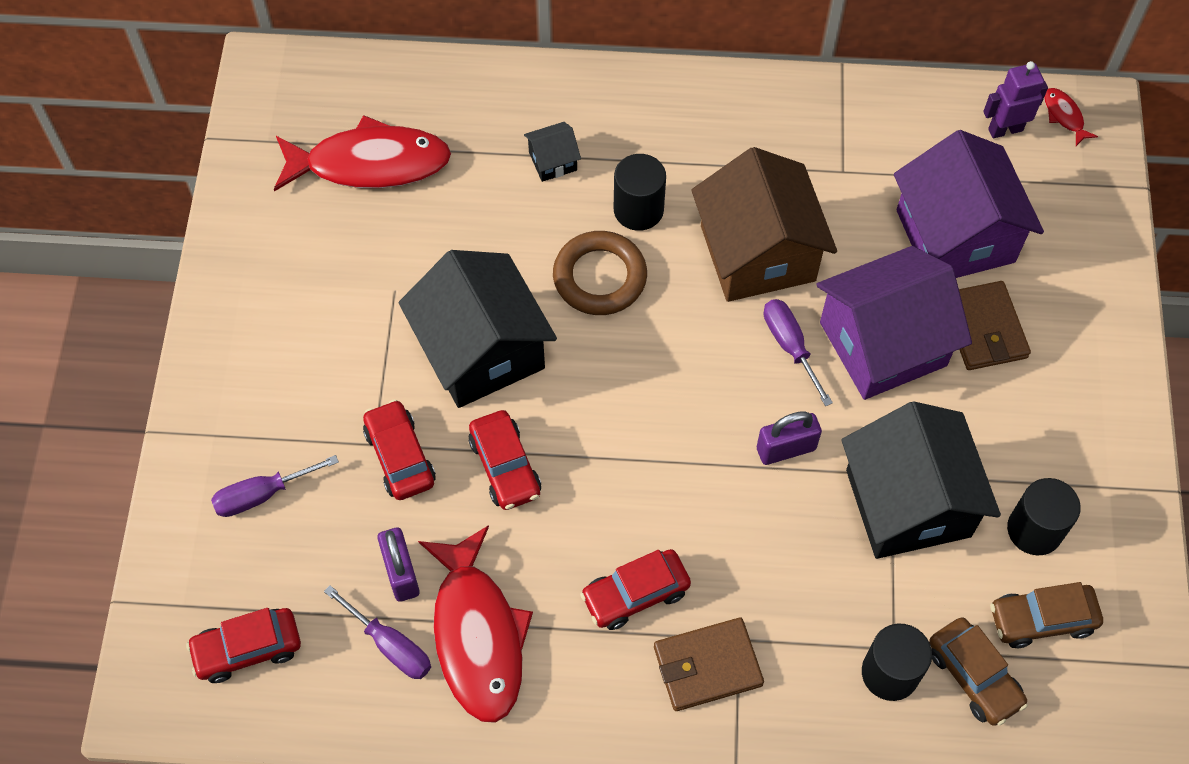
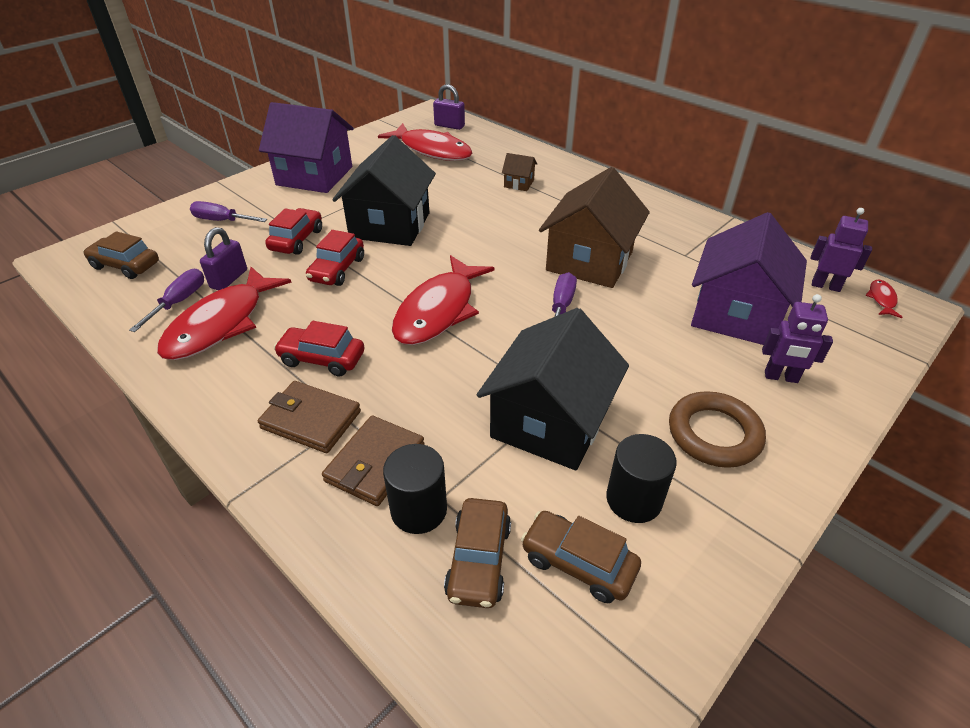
camera: 40 degrees right, 20 degrees down
(247, 649) = (126, 265): red car -> brown car
(390, 645) = (179, 302): purple screwdriver -> purple screwdriver turned 150 degrees counterclockwise
(553, 161) = (519, 183): black house -> brown house
(600, 277) = (487, 229): brown ring -> brown ring (714, 434)
(638, 210) = (541, 216): black cylinder -> none
(678, 444) = (438, 310): none -> red fish
(786, 449) = (500, 348): purple padlock -> purple padlock (449, 126)
(882, 344) = (625, 336): purple house -> purple house (314, 176)
(984, 328) = (711, 366): brown wallet -> brown wallet (375, 463)
(1048, 298) = (781, 377): none -> purple robot

